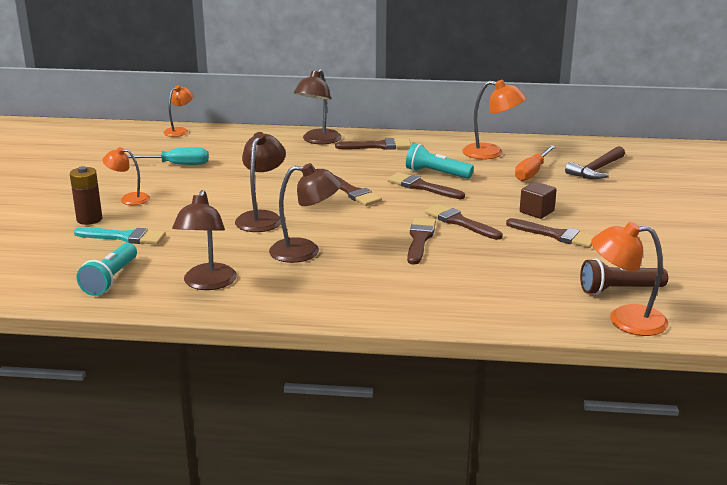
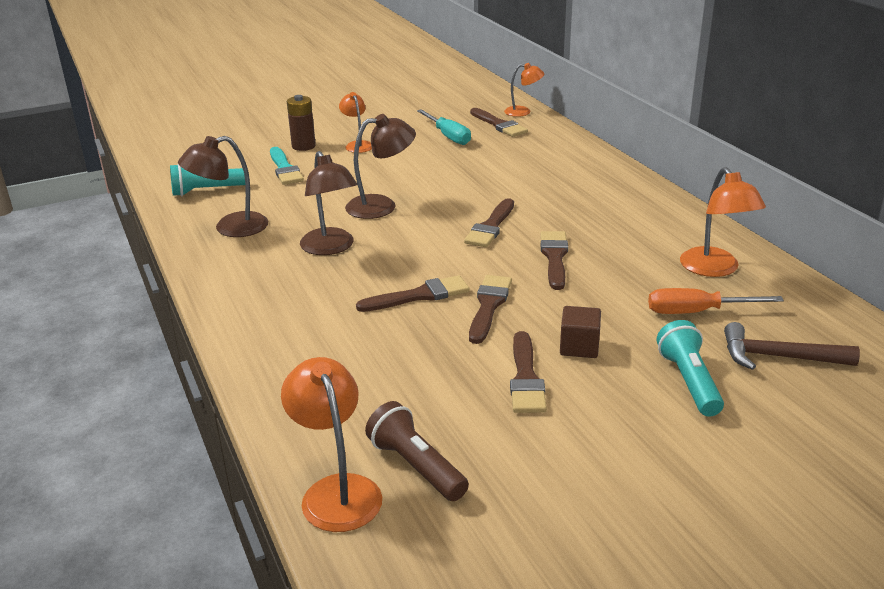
camera: 60 degrees right, 5 degrees up
(318, 140) = (595, 171): brown lamp -> none
(378, 146) = (629, 202): brown brush -> brown brush (499, 125)
(436, 174) = (602, 254): turquoise flashlight -> turquoise flashlight (688, 381)

